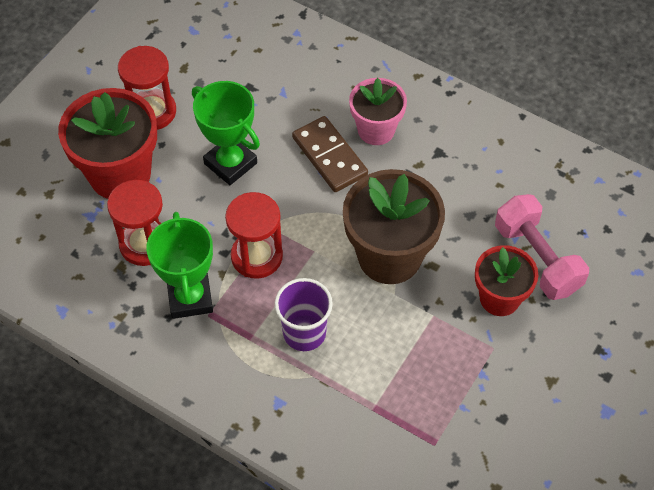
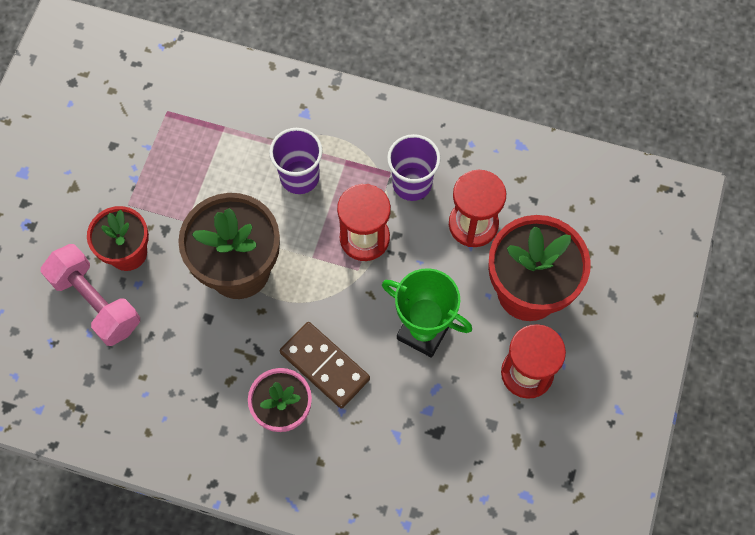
camera: 165 degrees right, 10 degrees up
(190, 298) = (412, 184): green trophy -> purple cup

